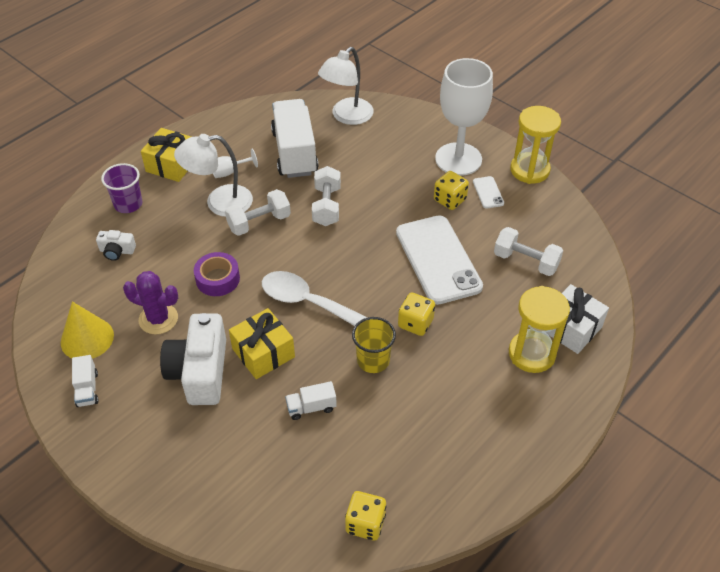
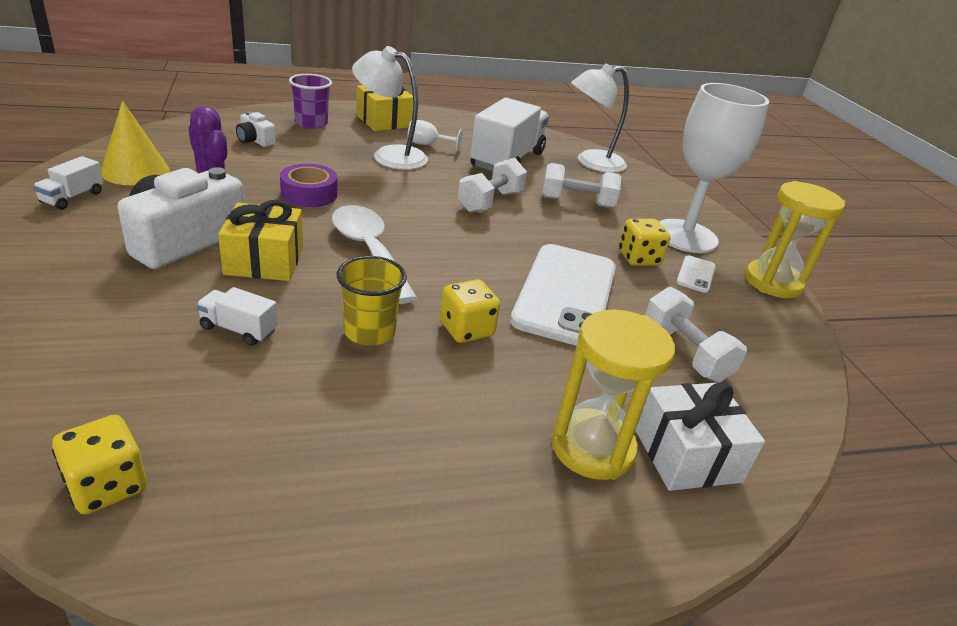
camera: 30 degrees right, 15 degrees down
(259, 222) = (406, 181): white dumbbell -> white dumbbell (577, 202)

